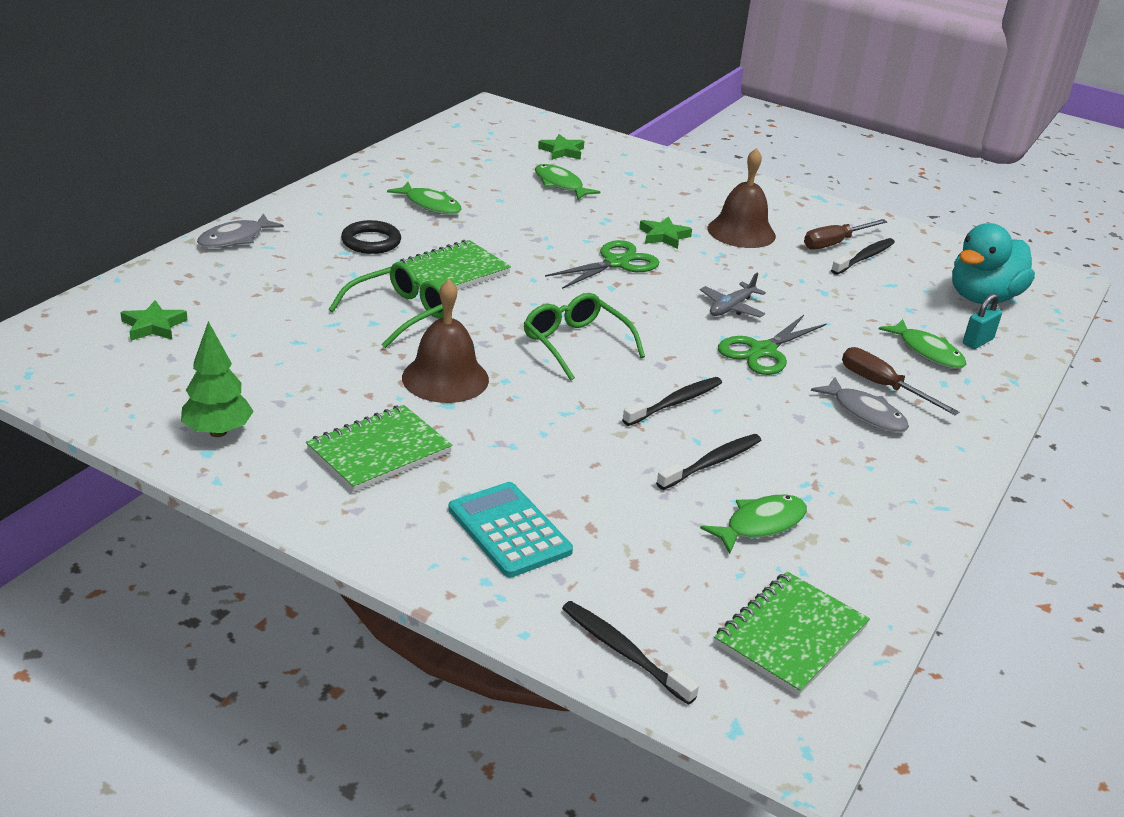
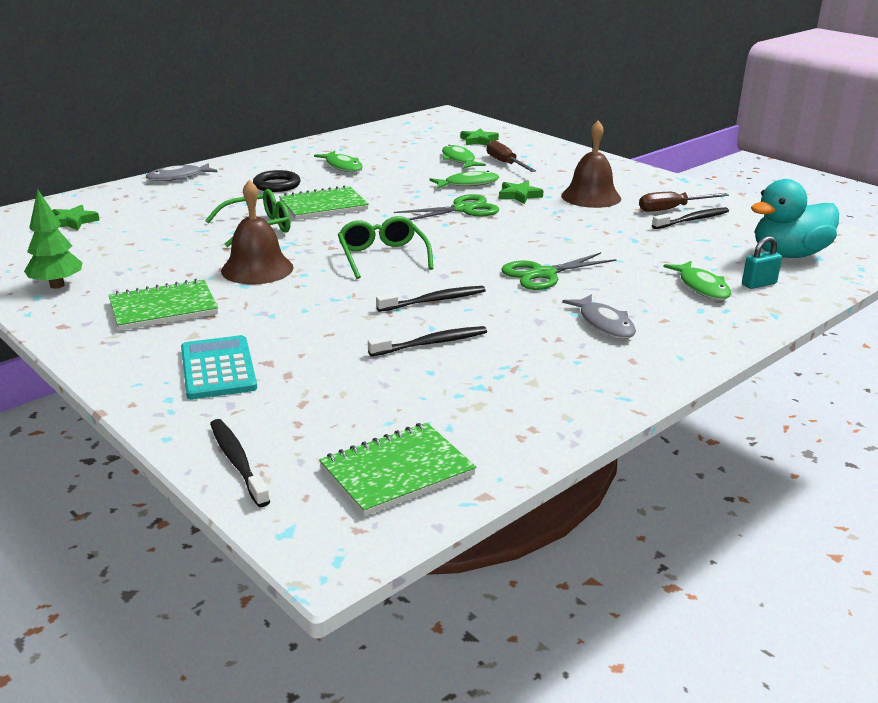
camera: 20 degrees right, 5 degrees down
(731, 308) = (539, 244): grey plane -> none
(761, 524) = (438, 390): green fish -> green fish (468, 184)
(882, 386) = (637, 307): brown screwdriver -> brown screwdriver (505, 163)

